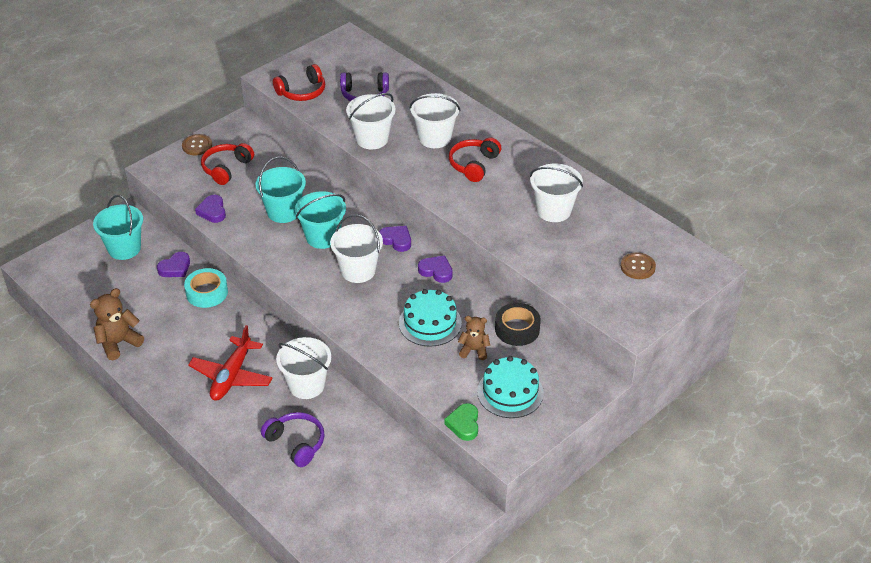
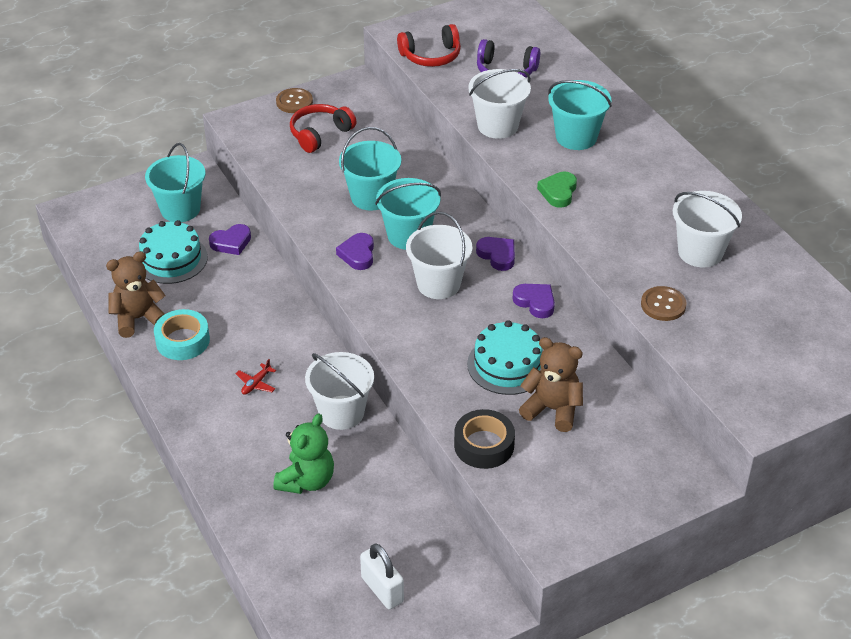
camera: 15 degrees right, 0 degrees up
(207, 292) = (258, 278): turquoise tape -> turquoise tape (182, 341)
(212, 211) = (287, 182): purple heart -> purple heart (358, 254)
(231, 376) = (256, 384): red plane -> red plane, size x0.43
(296, 443) = (306, 481): purple headphones -> green teddy bear
(380, 513) = (382, 589): none -> white padlock
(434, 138) = (576, 137): white bucket -> turquoise bucket
(464, 424) = (511, 499): green heart -> green heart (558, 192)
(474, 165) = (615, 178): red headphones -> none
(474, 350) = (552, 409): brown teddy bear -> brown teddy bear, size x1.54
(510, 392) = (582, 471): turquoise cake -> turquoise cake (171, 259)
(517, 329) = (615, 394): black tape -> black tape (484, 445)
(637, 267) = (789, 343): brown button -> brown button (663, 305)

